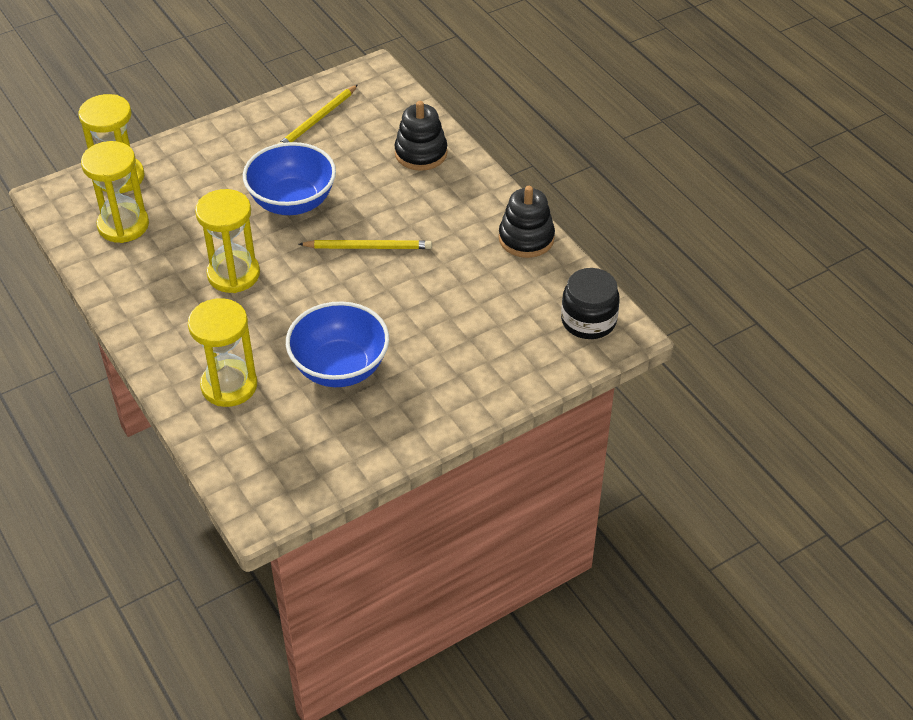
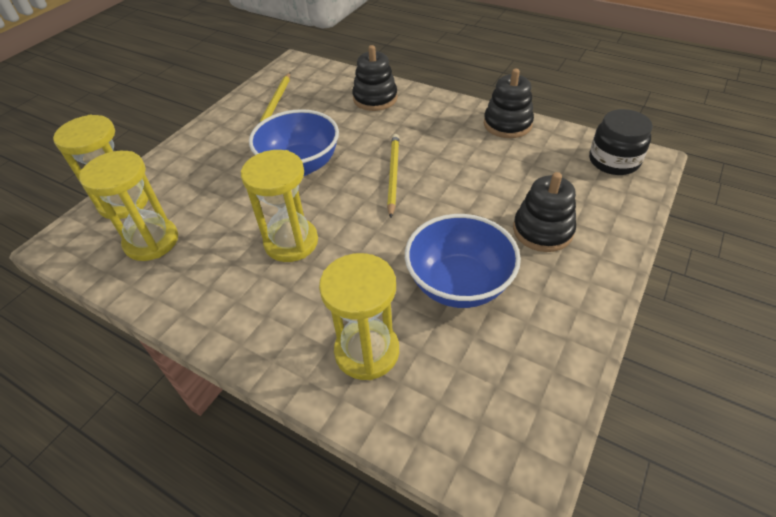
camera: 25 degrees left, 0 degrees up
(368, 247) = (393, 175): yellow pencil -> yellow pencil turned 60 degrees counterclockwise
(452, 355) = (542, 230): none -> black stacking toy

